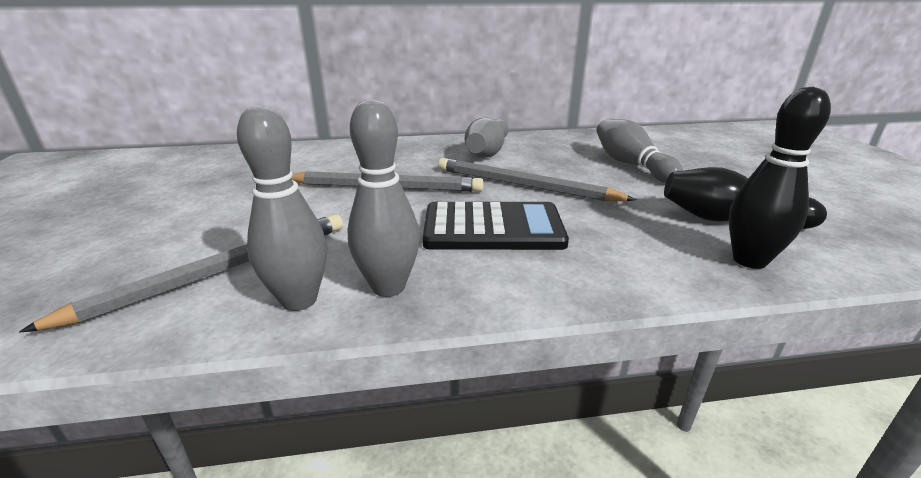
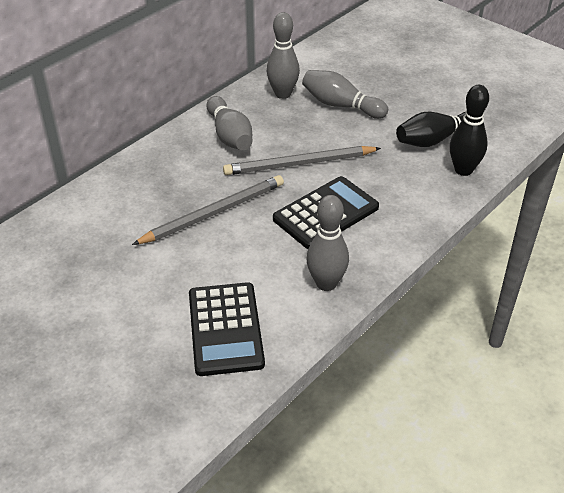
camera: 40 degrees left, 15 degrees up
(219, 271) = (225, 329): grey pencil -> black calculator
(299, 300) = (296, 316): grey bowling pin -> grey bowling pin (283, 94)

